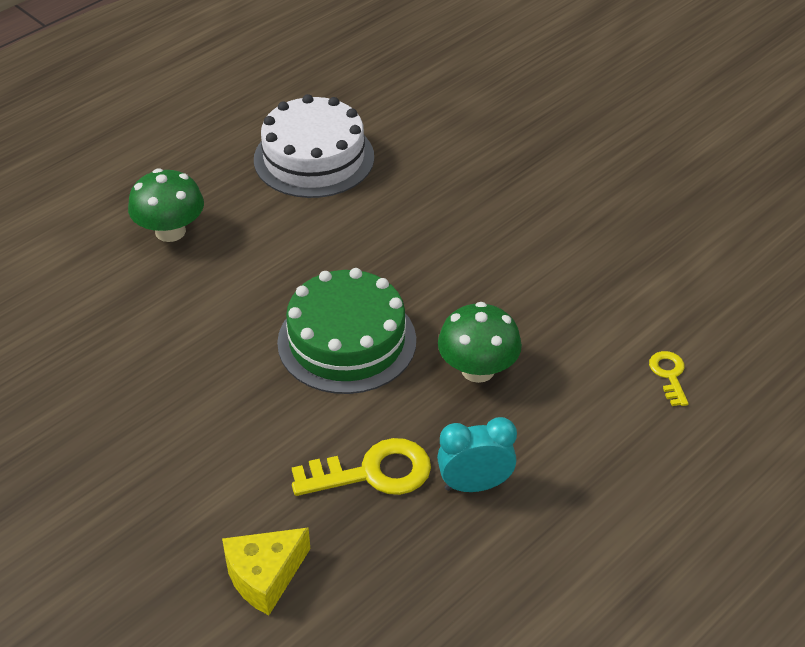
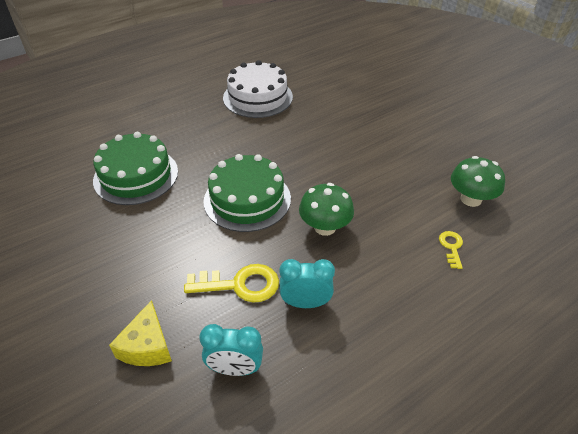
camera: 10 degrees right, 0 degrees up
(153, 324) = (136, 175): none -> green cake
(170, 231) = (164, 126): green mushroom -> green mushroom (471, 199)
(265, 576) = (147, 346): yellow cheese -> yellow cheese turned 60 degrees counterclockwise
(398, 587) = (235, 369): none -> turquoise clock

